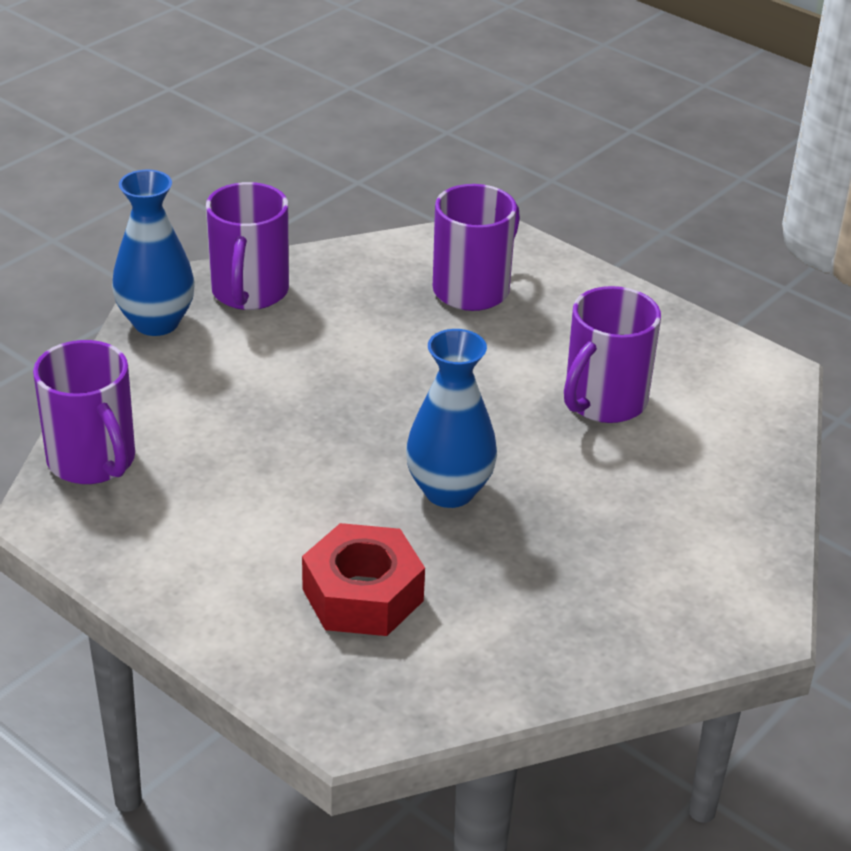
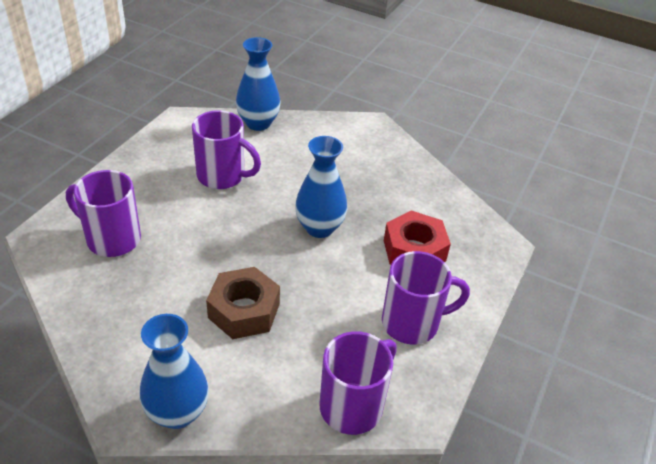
camera: 105 degrees left, 5 degrees up
(249, 292) = (128, 361): purple mug -> purple mug (412, 323)
(295, 390) = (244, 311): none -> brown nut
(762, 461) = (258, 123): none -> blue vase

